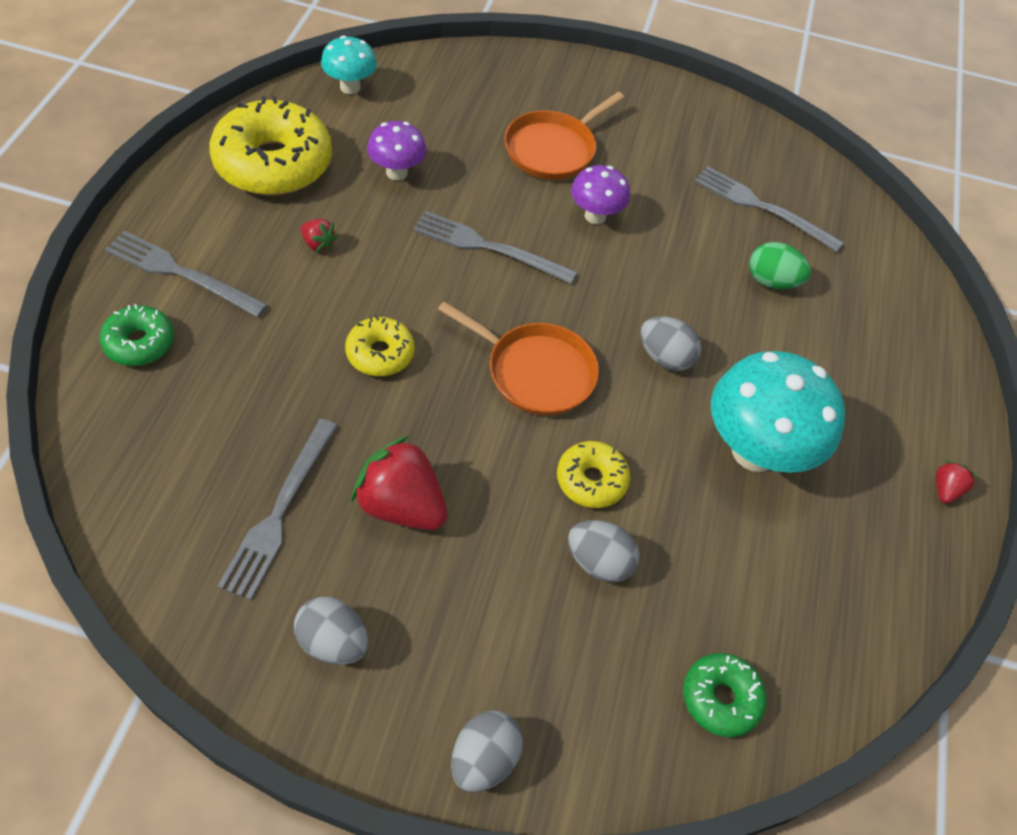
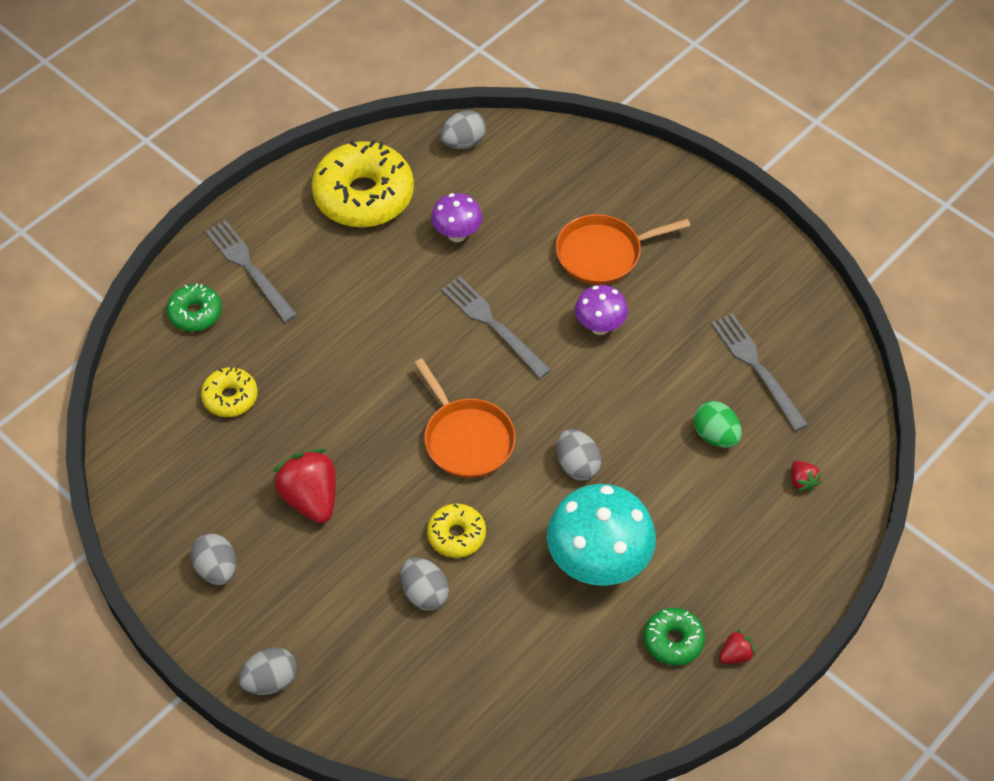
camera: 35 degrees right, 0 degrees up
(279, 511) = (227, 470): grey fork -> none
(318, 244) = (361, 277): red strawberry -> red strawberry (802, 482)
(350, 87) = (463, 142): turquoise mushroom -> grey egg
(380, 353) = (358, 382): yellow donut -> yellow donut (230, 397)
(720, 698) = (450, 717): green donut -> green donut (673, 641)

